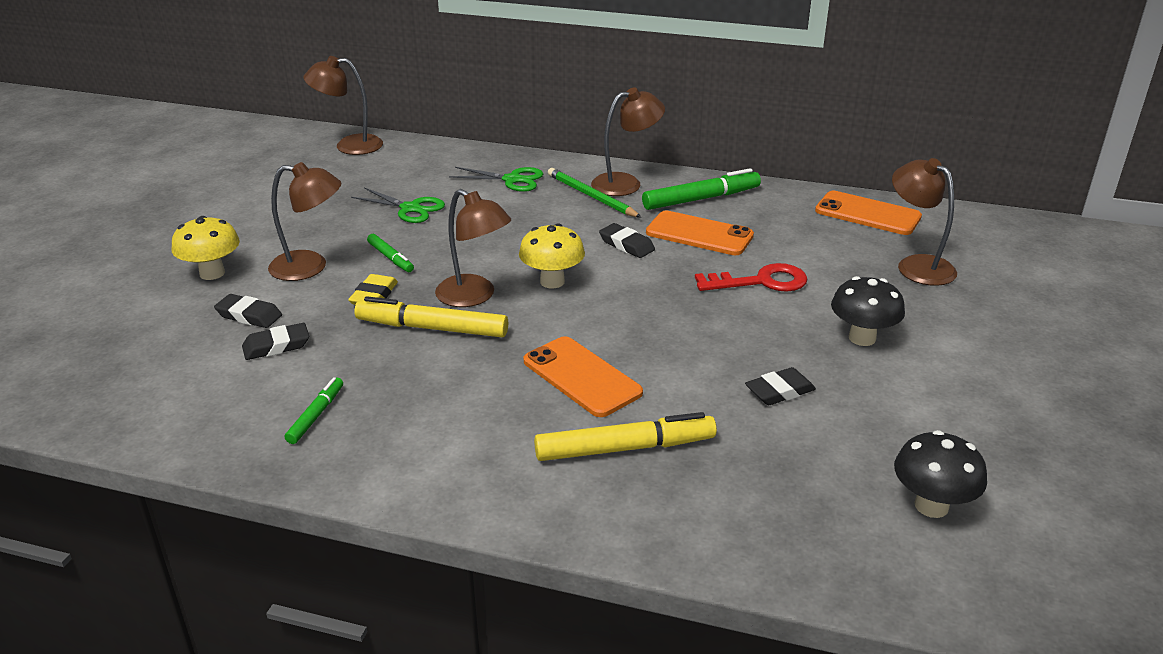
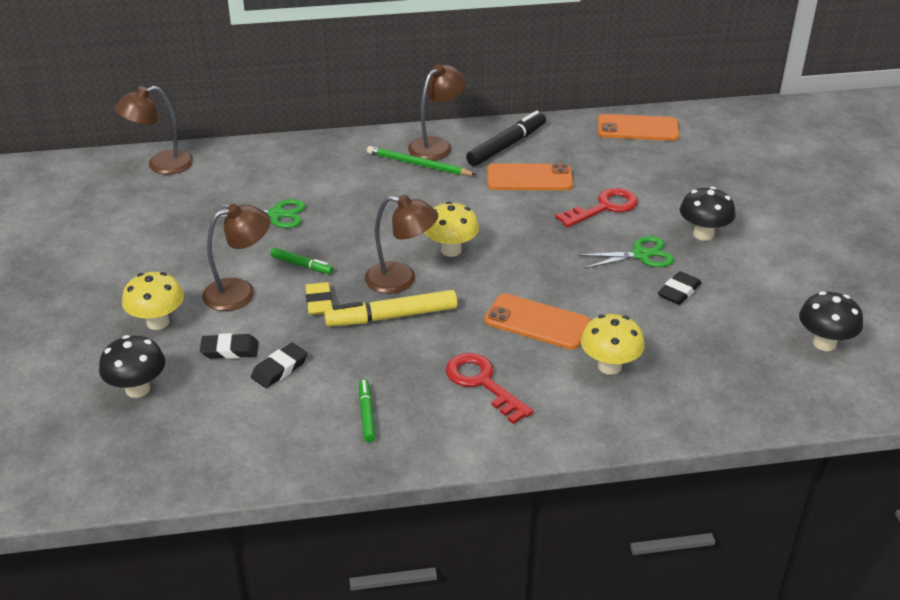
camera: 25 degrees left, 5 degrees up
(135, 326) = (137, 389): none -> black mushroom
(464, 422) = (482, 383): none -> red key
(512, 180) = (339, 165): green scissors -> green scissors (641, 255)
(625, 448) = (609, 366): yellow marker -> yellow mushroom
(626, 245) = (482, 202): black eraser -> none
(701, 199) = (506, 145): green marker -> black marker
(917, 265) = (700, 164): brown lamp -> none

